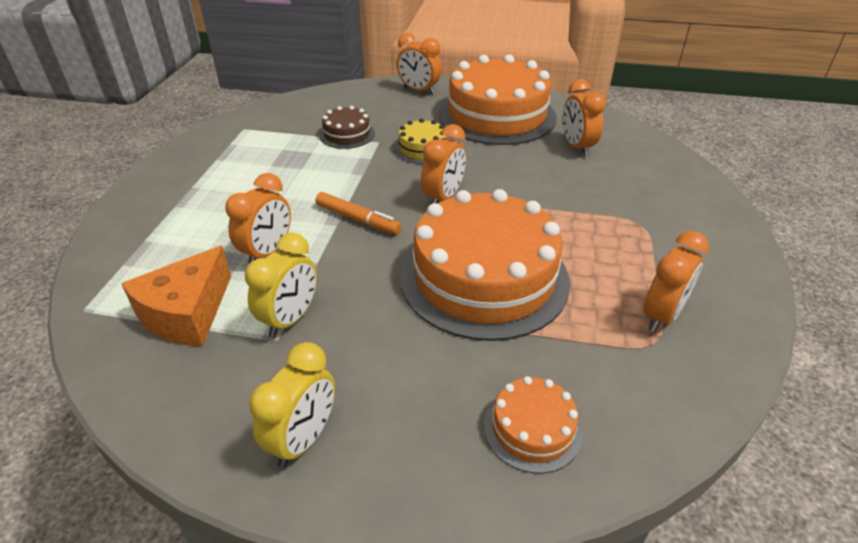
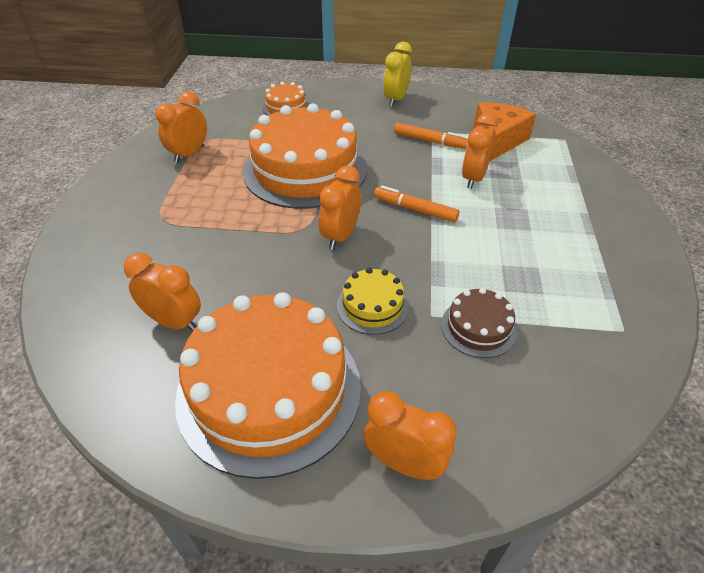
camera: 175 degrees right, 5 degrees up
(290, 319) = (430, 141): yellow clock -> orange marker
(577, 147) = (174, 322): orange clock -> orange clock turned 45 degrees counterclockwise

